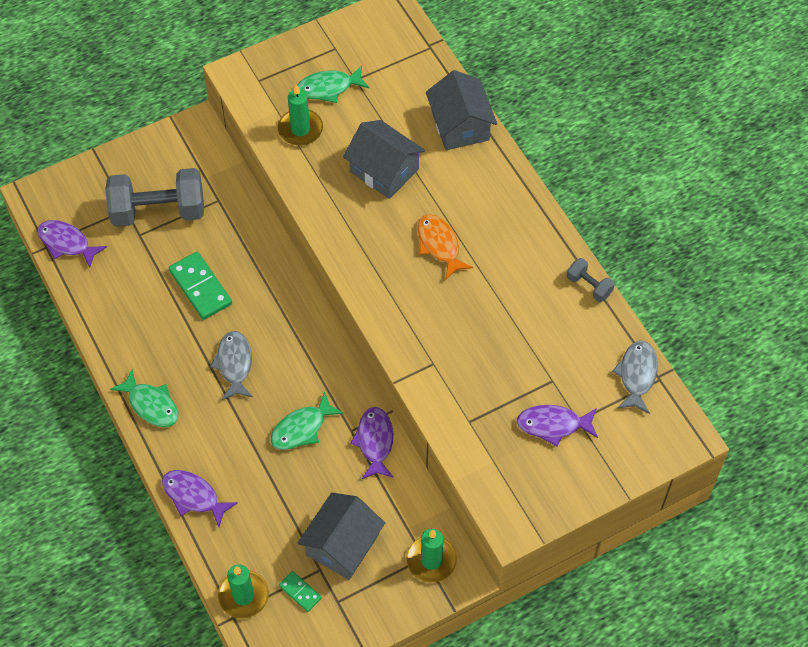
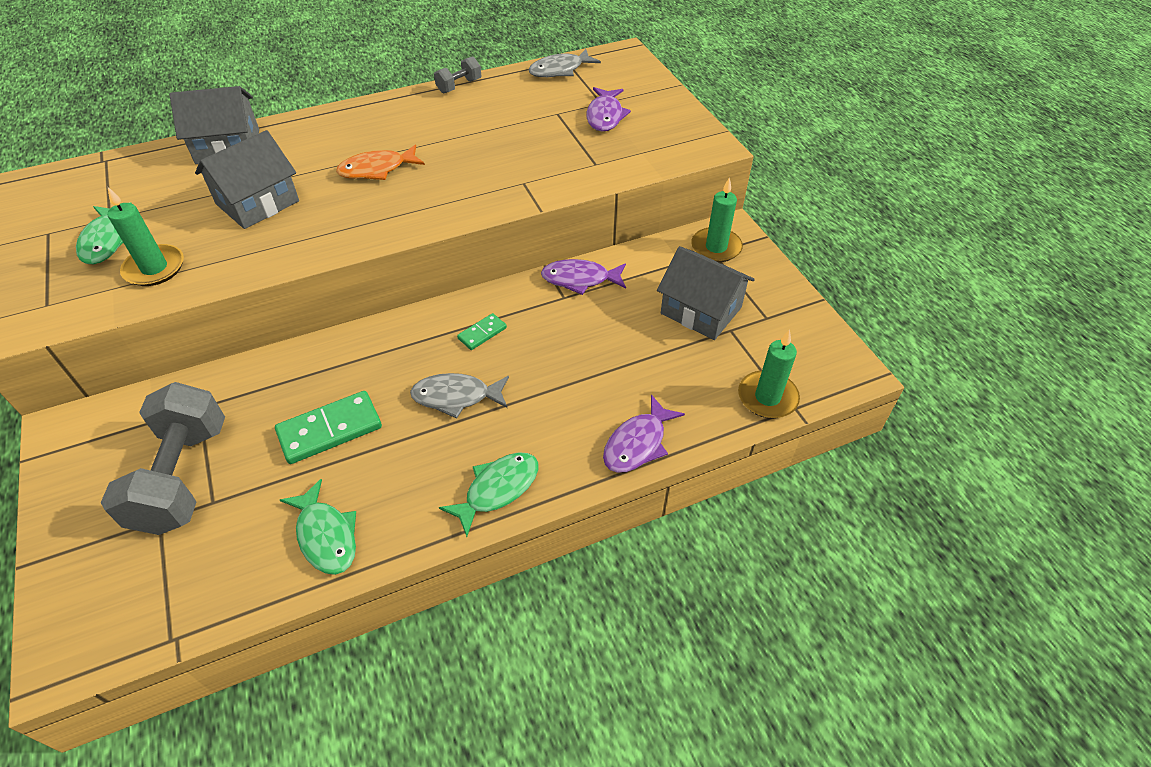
camera: 85 degrees left, 10 degrees down
(67, 243) = (183, 605): purple fish -> none
(300, 592) = (758, 347): green domino -> green domino (482, 333)
(302, 428) = (555, 337): green fish -> green fish (326, 535)
(637, 375) = (560, 70): grey fish -> grey fish turned 45 degrees counterclockwise

